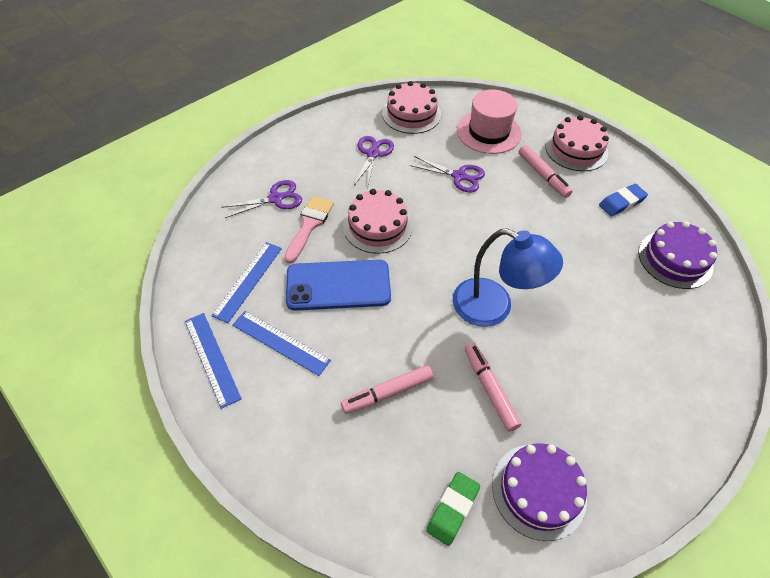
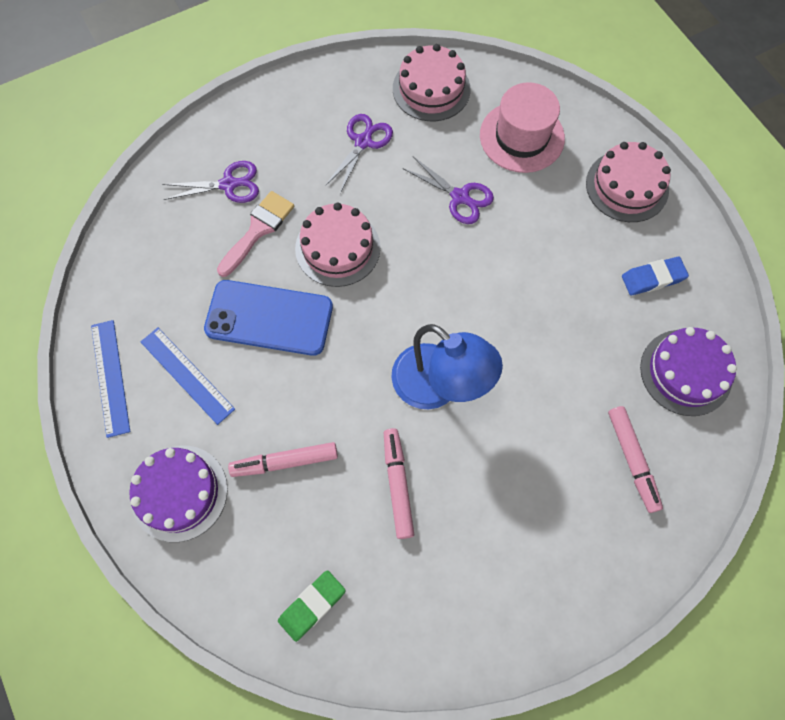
camera: 15 degrees right, 15 degrees up
(248, 281) = (170, 290): blue ruler -> none
(539, 490) = (408, 609): purple cake -> purple cake (179, 493)
(543, 175) = (567, 217): pink marker -> pink marker (632, 460)

